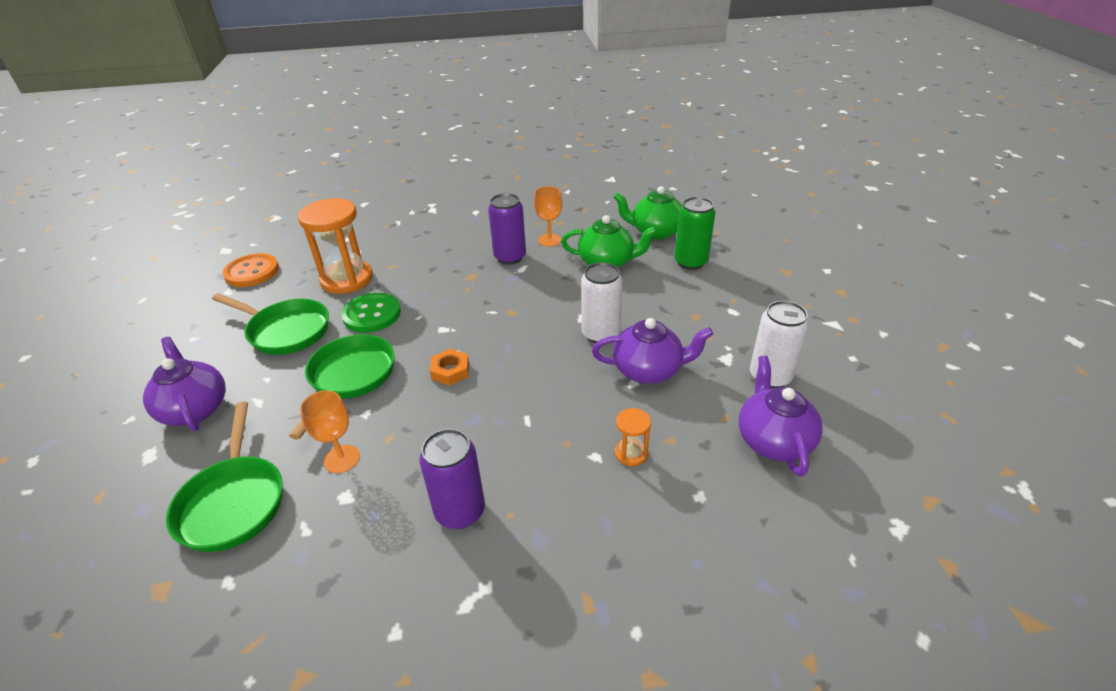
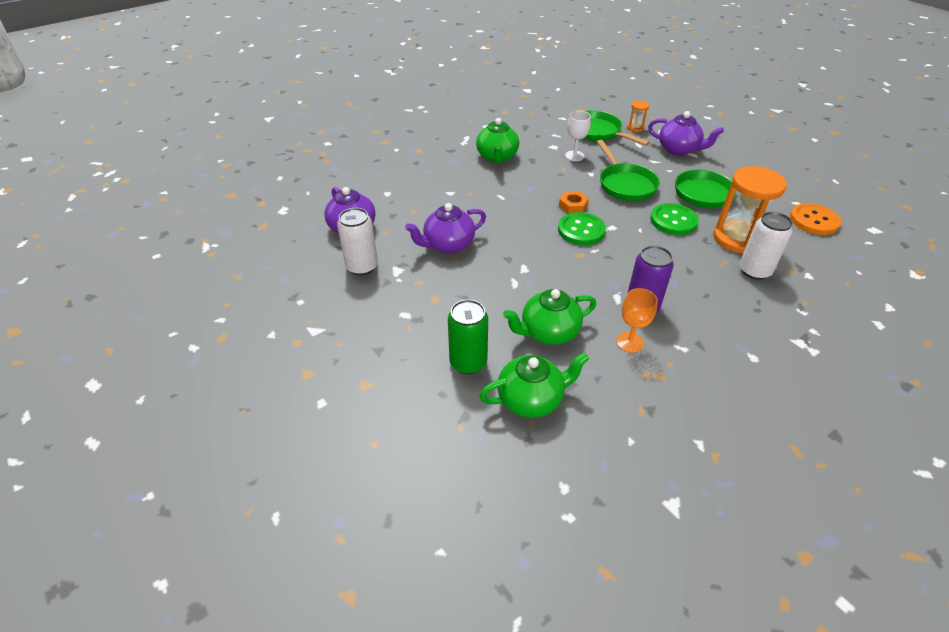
camera: 150 degrees right, 5 degrees up
(342, 459) = (574, 156): orange goblet -> white goblet
(460, 511) = (497, 157): purple can -> green teapot
(479, 336) = (581, 230): none -> green button
(600, 334) = (499, 259): white can -> white can (754, 271)
(631, 453) = (432, 199): orange hourglass -> orange hourglass (635, 128)

